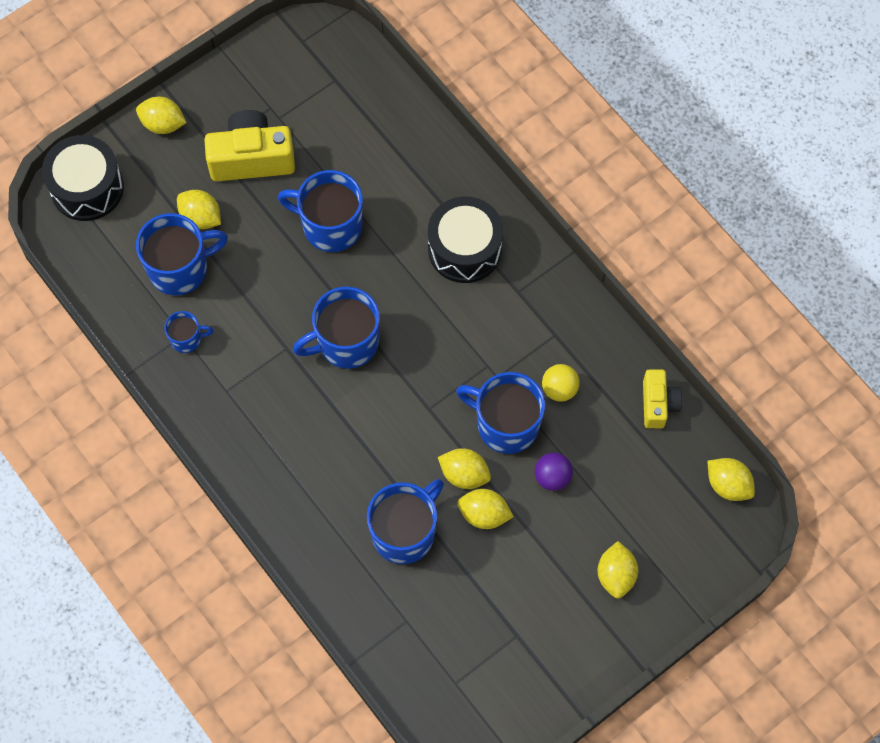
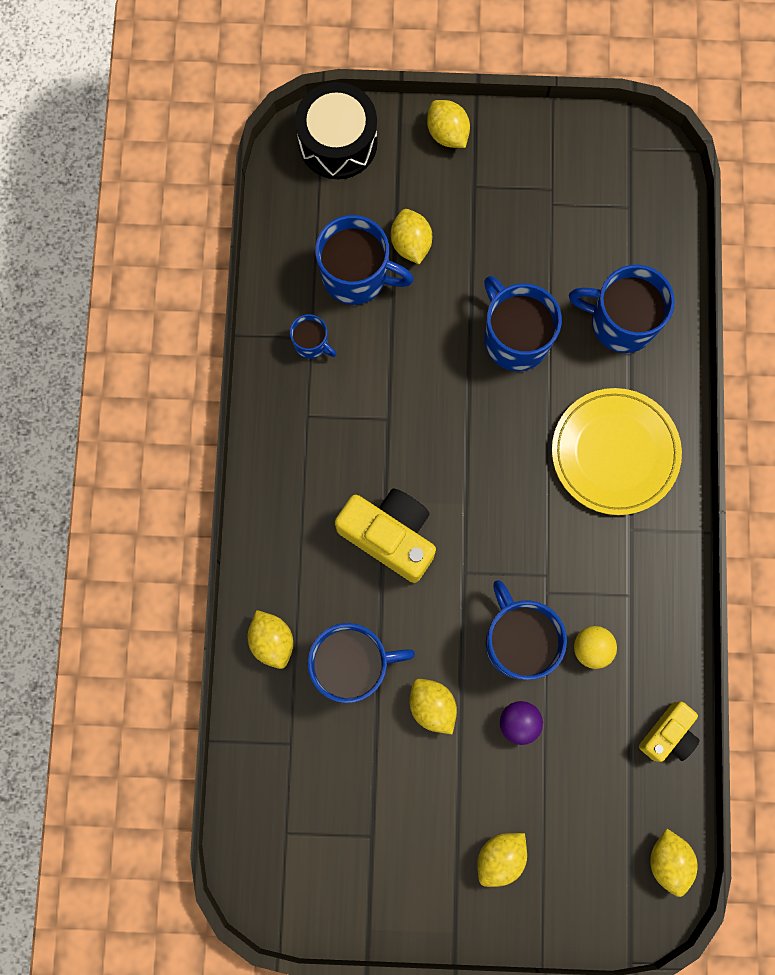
camera: 40 degrees right, 10 degrees up
(252, 158) = (497, 223): yellow camera -> yellow camera (390, 536)
(346, 342) = (442, 455): blue mug -> blue mug (620, 322)
(464, 249) = (615, 453): black drum -> yellow plate
(464, 474) = (445, 656): yellow lemon -> yellow lemon (272, 641)

